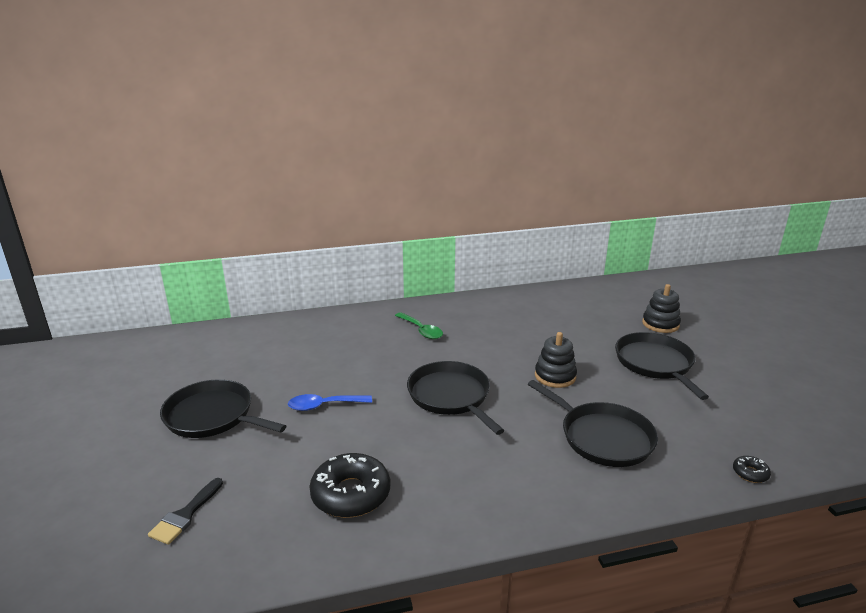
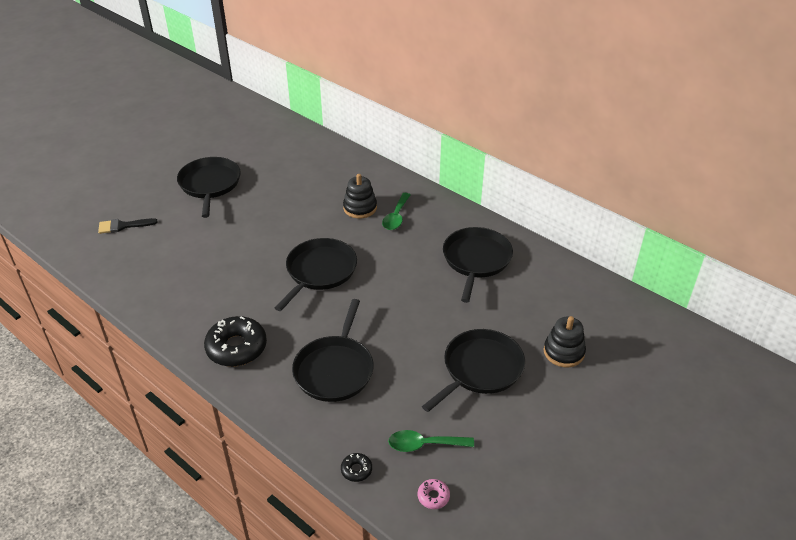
camera: 55 degrees right, 15 degrees up
(324, 406) = (257, 221): blue spoon -> none
(351, 494) = (182, 276): black donut -> black donut (236, 347)
(521, 318) = (476, 260): none -> black pan
(555, 376) = (398, 314): black stacking toy -> black stacking toy (360, 208)
(733, 423) = (424, 444): none -> green spoon
(800, 441) = (433, 496): none -> pink donut

